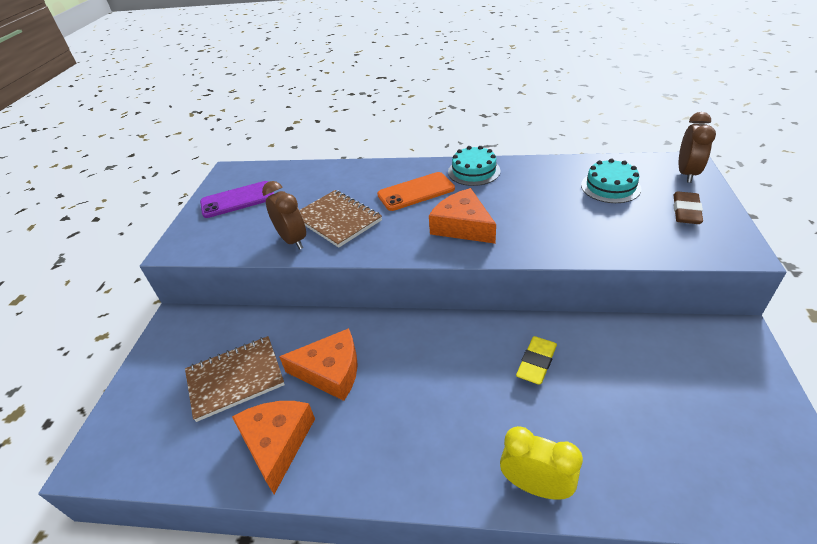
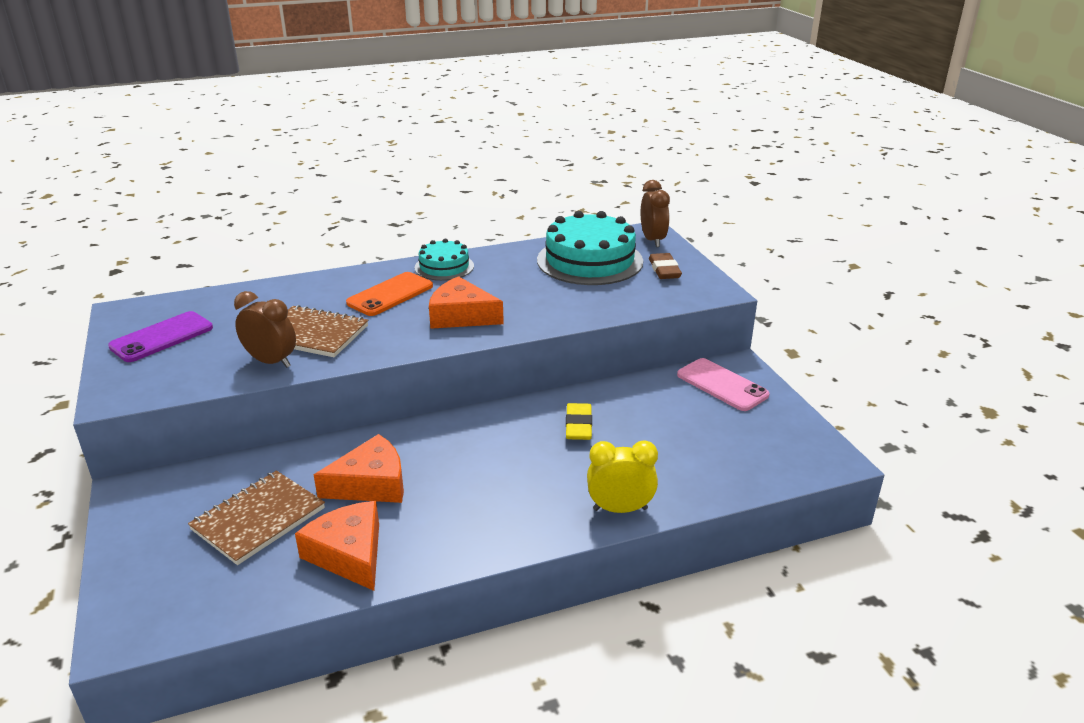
camera: 30 degrees left, 10 degrees down
(610, 187) = (590, 260): turquoise cake -> turquoise cake, size x1.81
(710, 355) = (722, 385): none -> pink phone

